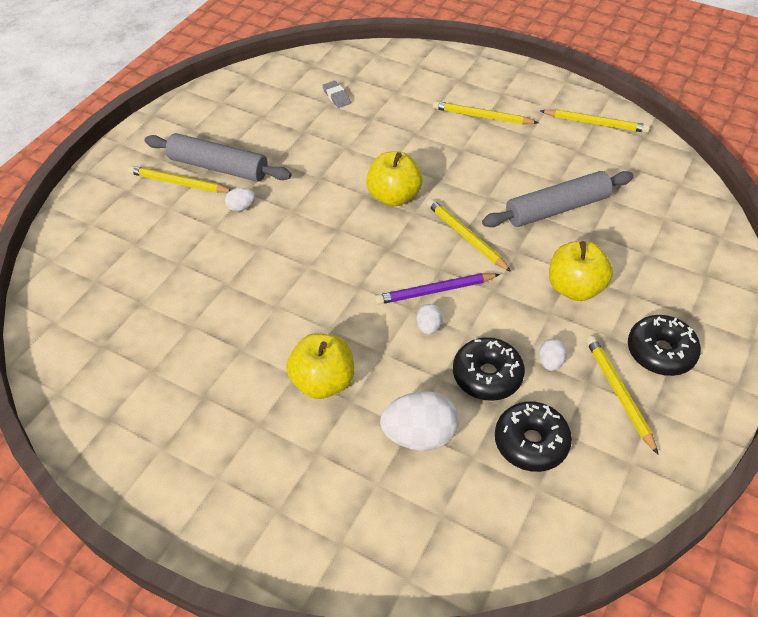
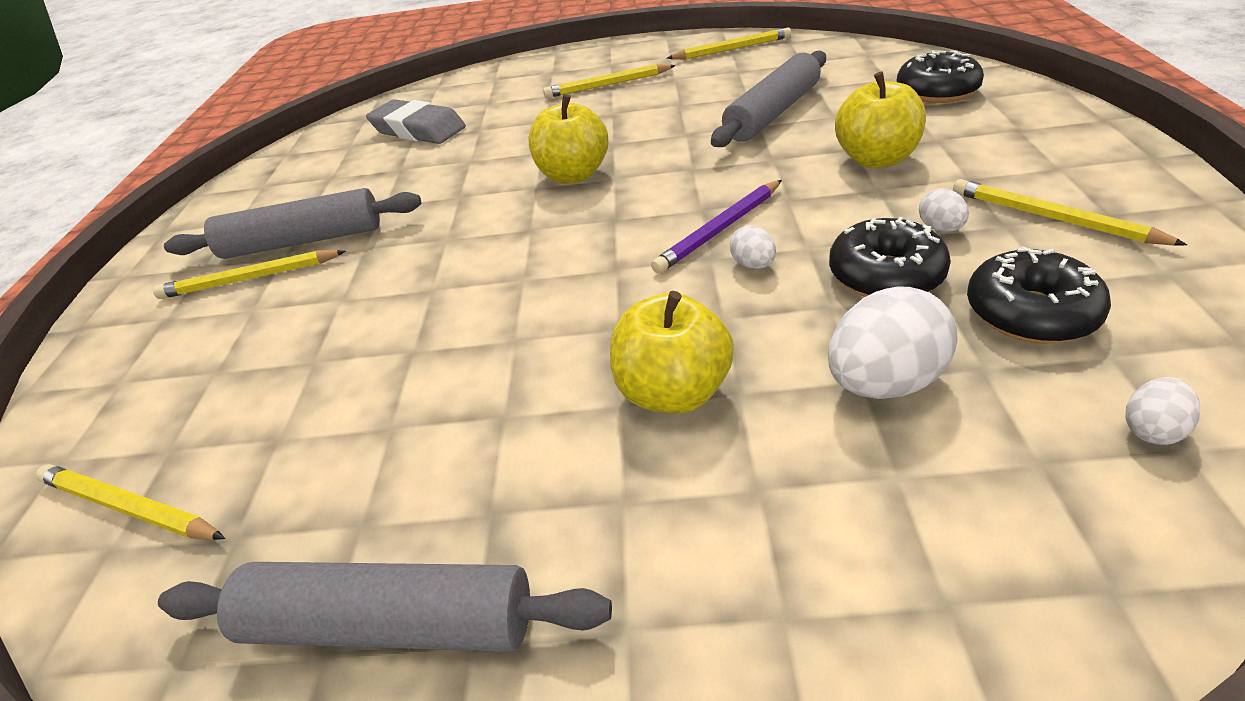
camera: 25 degrees left, 10 degrees down
(138, 422) = (389, 624): none -> grey rolling pin
(241, 207) = (369, 264): white egg -> white egg (1152, 429)
(336, 97) = (418, 129): grey eraser -> grey eraser, size x2.05
(466, 236) = (699, 171): yellow pencil -> yellow pencil (129, 508)
(660, 352) = (1038, 166): black donut -> black donut (936, 91)

